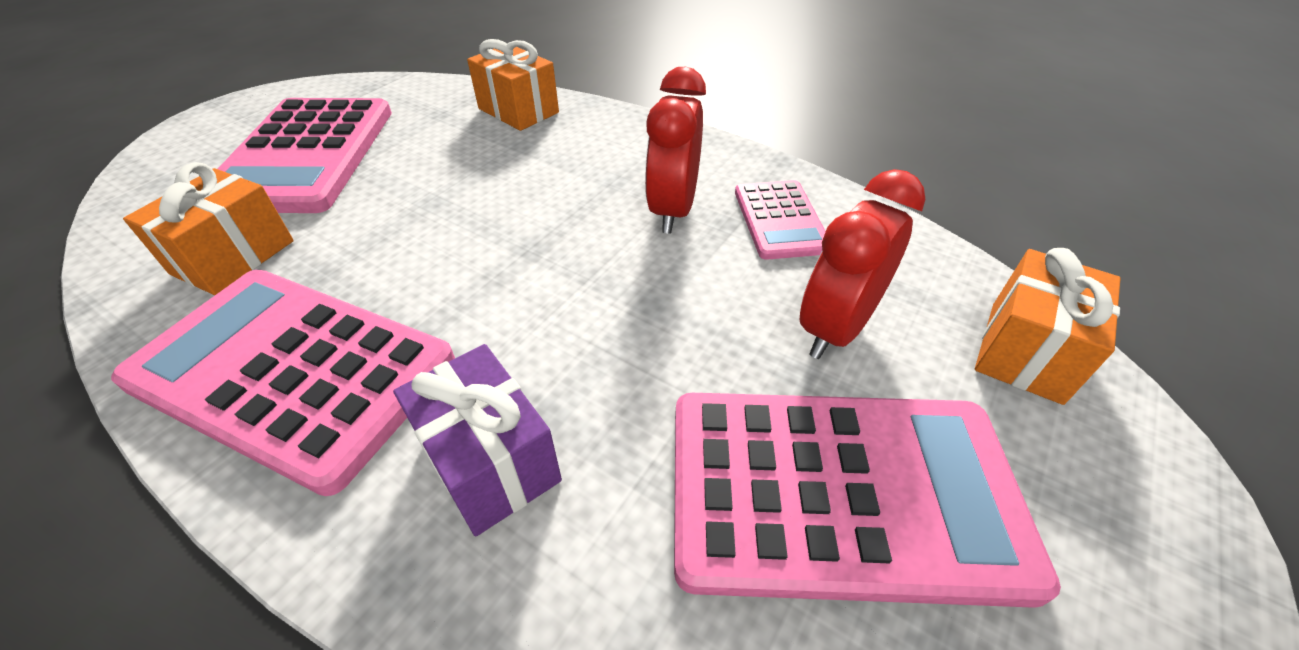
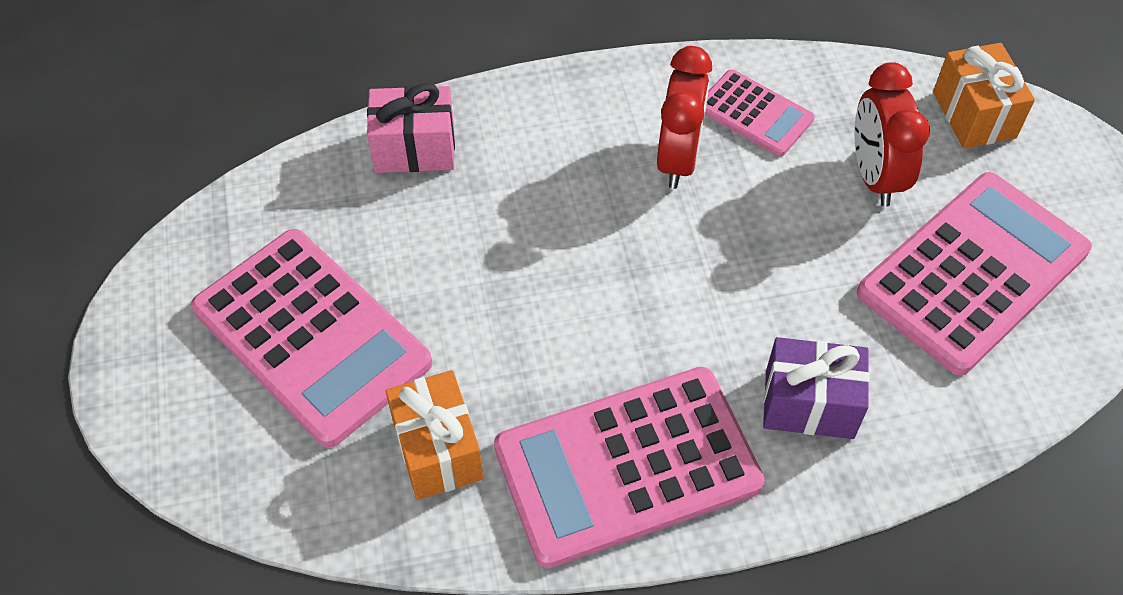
camera: 45 degrees left, 10 degrees up
(518, 111) = (414, 149): orange gift -> pink gift
(673, 210) = (678, 159): red clock -> red clock turned 135 degrees counterclockwise

